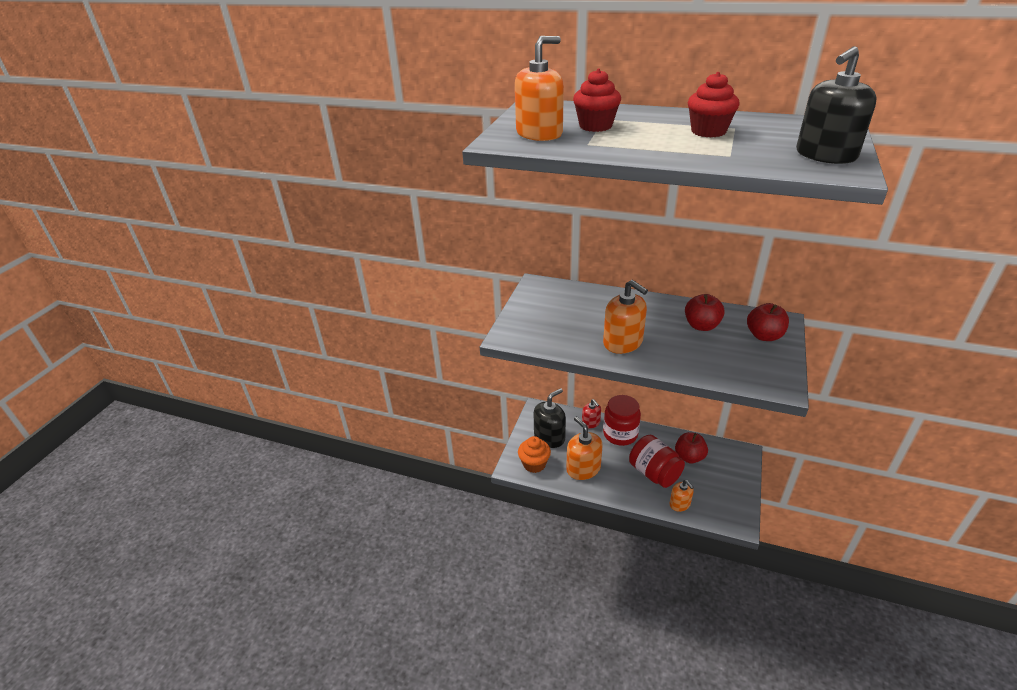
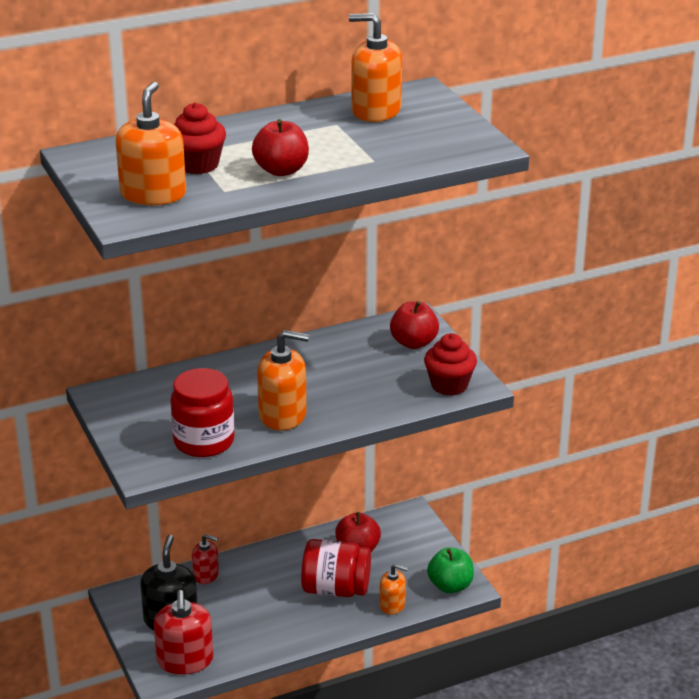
camera: 45 degrees left, 5 degrees down
(534, 464) = (185, 660): orange cupcake -> red soap dispenser
(583, 468) = (250, 630): orange soap dispenser -> orange soap dispenser (376, 111)
(620, 434) = (255, 568): red jar -> red jar (204, 441)
(701, 326) = (344, 360): red apple -> red apple (281, 170)
(708, 131) = (319, 137): red cupcake -> red cupcake (449, 385)
(729, 514) = (450, 586): none -> green apple
(825, 155) = (450, 134): black soap dispenser -> none

